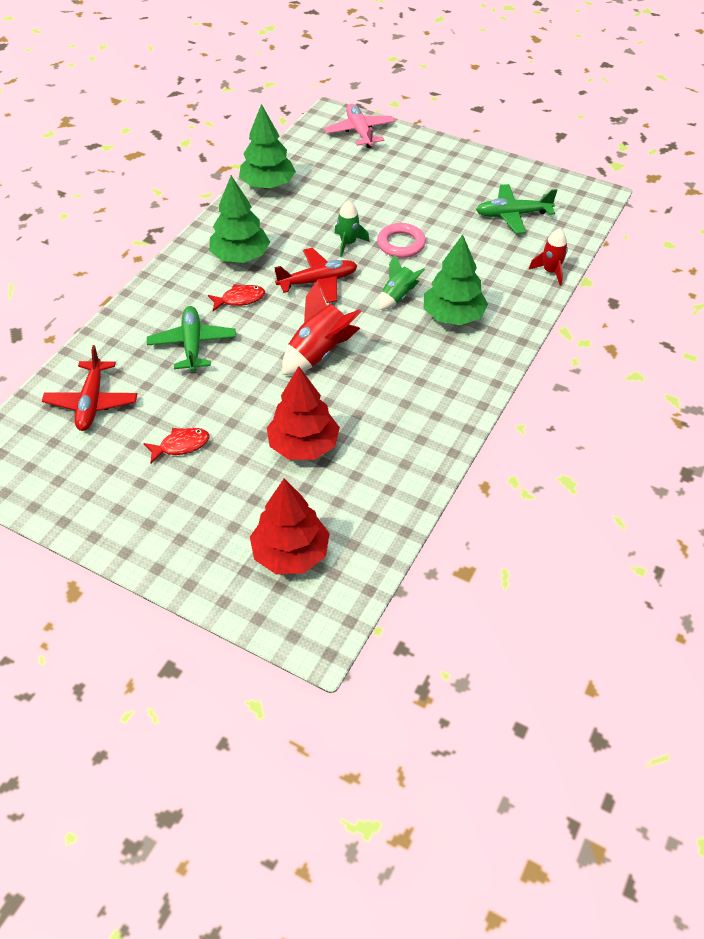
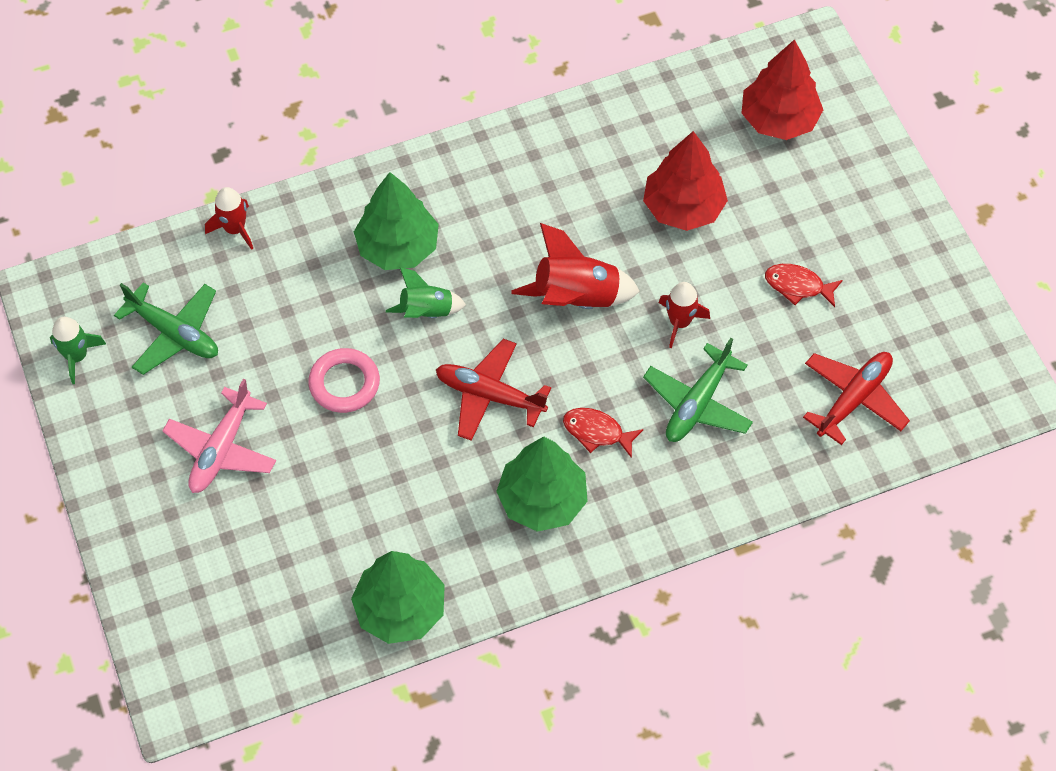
camera: 140 degrees left, 10 degrees up
(242, 378) = (679, 322): none -> red rocket
(348, 243) = (401, 429): green rocket -> green rocket (77, 356)
(360, 132) = (181, 628): pink plane -> pink plane (221, 449)

